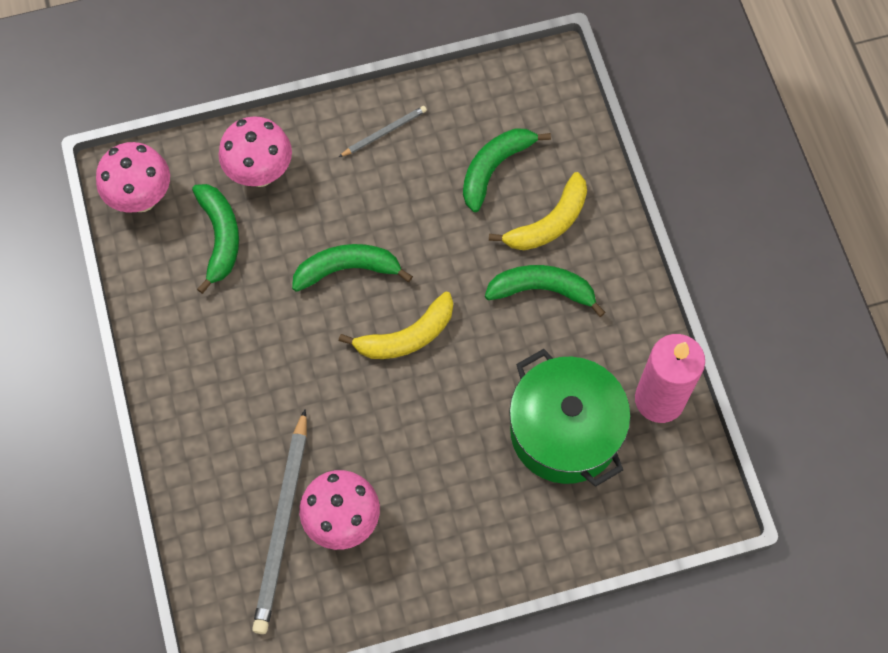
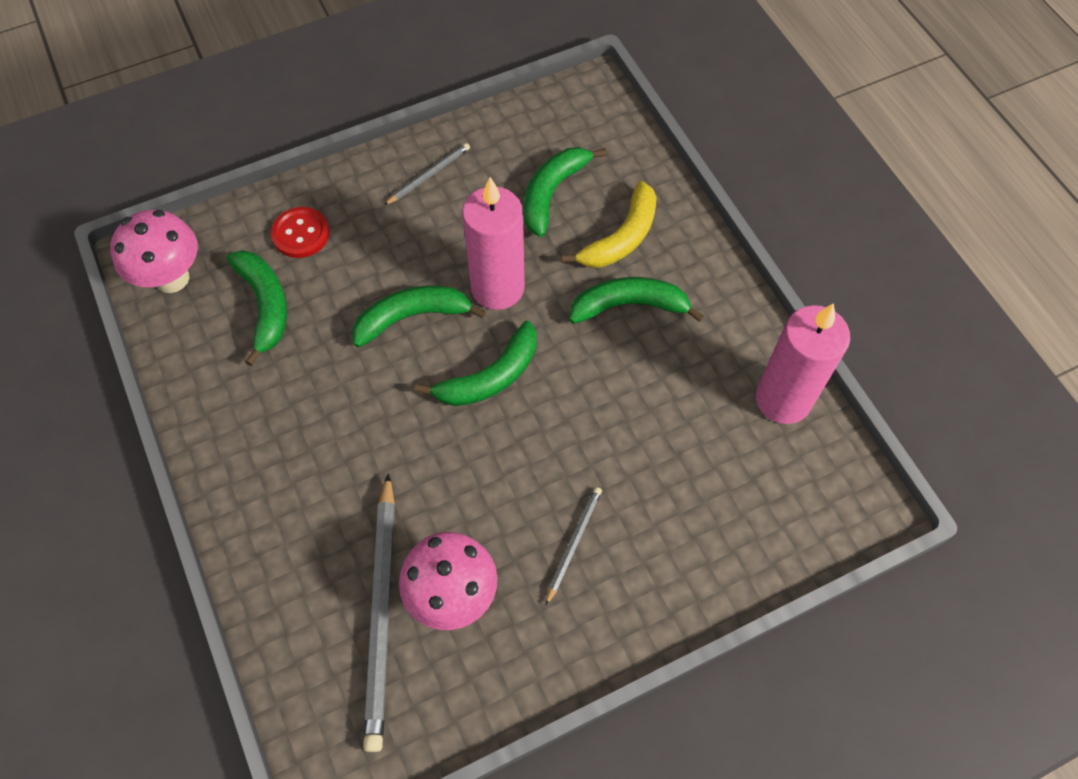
camera: 10 degrees left, 5 degrees down
(260, 173) = (301, 234): pink mushroom -> red button
(407, 336) = (490, 377): yellow banana -> green banana
(428, 254) = (497, 288): none -> pink candle
(450, 495) = (573, 544): none -> grey pencil
(565, 431) = (687, 450): green pot -> none

